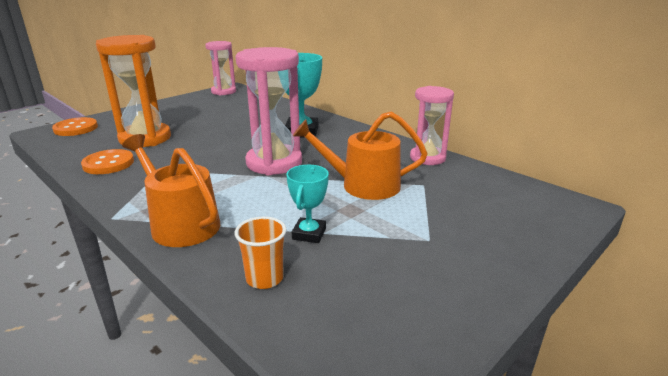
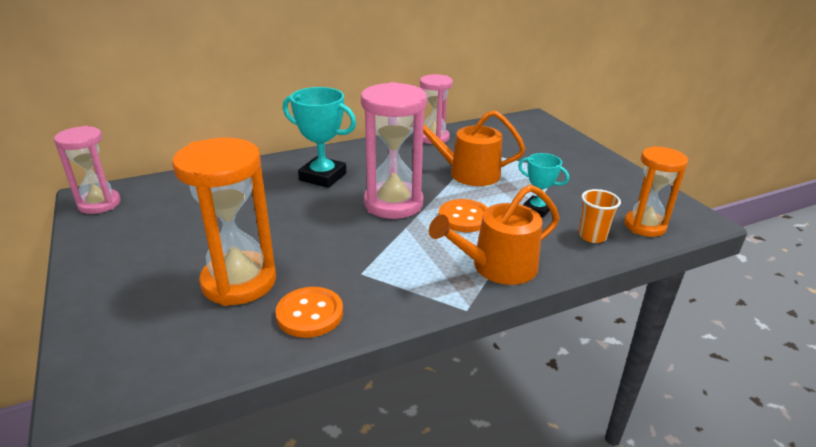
camera: 70 degrees left, 5 degrees up
(76, 128) = (113, 354): orange button -> orange button (464, 217)
(315, 326) = (644, 226): none -> orange hourglass
(363, 185) = (468, 173): orange watering can -> orange watering can turned 75 degrees clockwise

